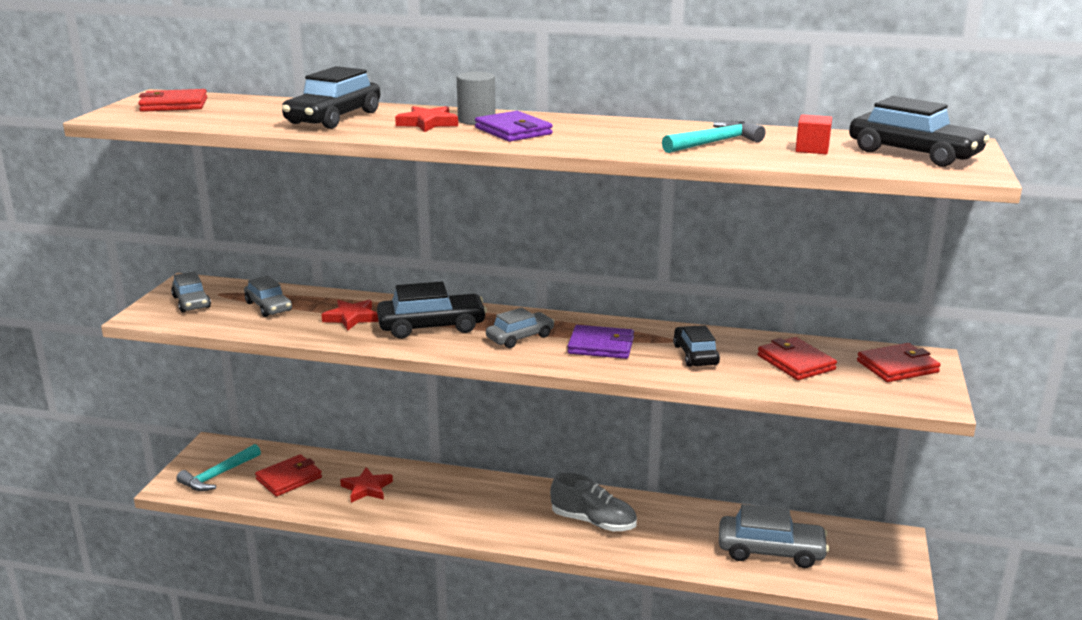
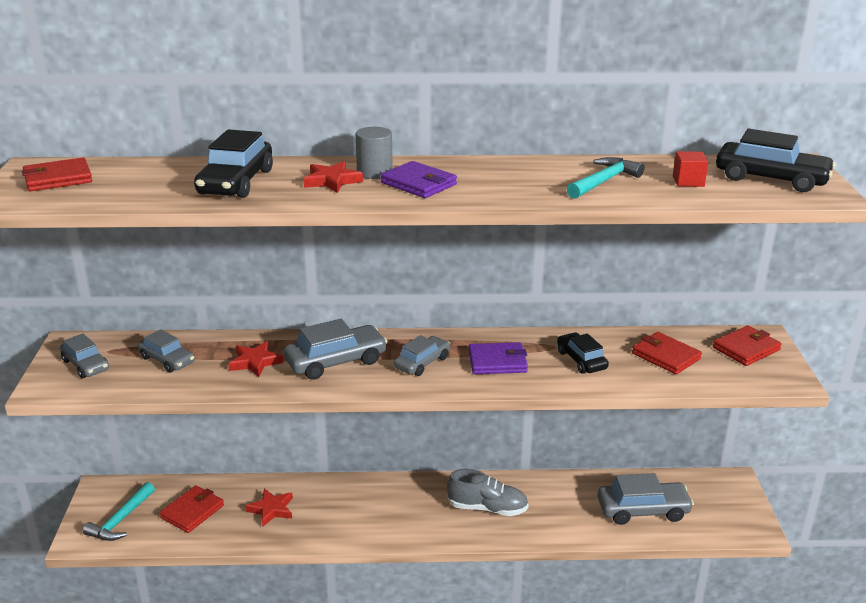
camera: 15 degrees left, 5 degrees up
(431, 326) = (336, 361): black car -> grey car

